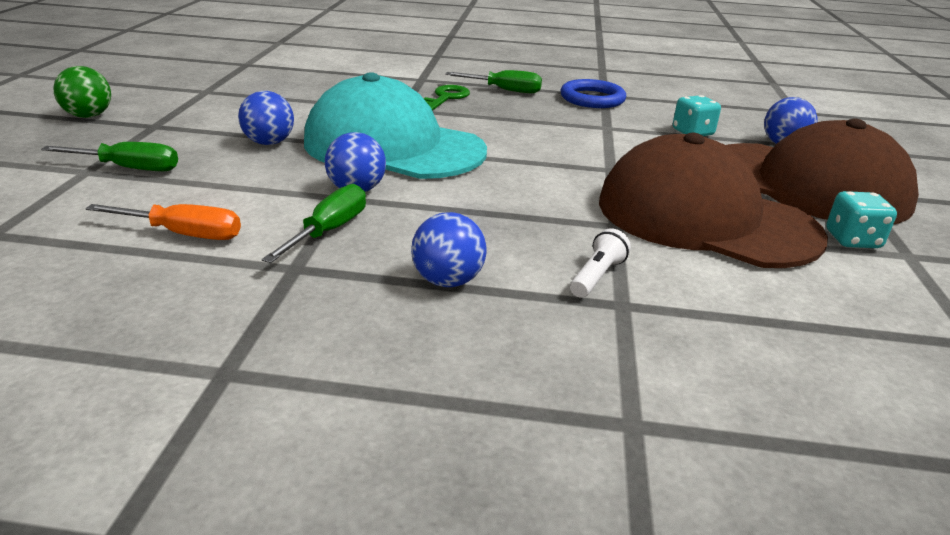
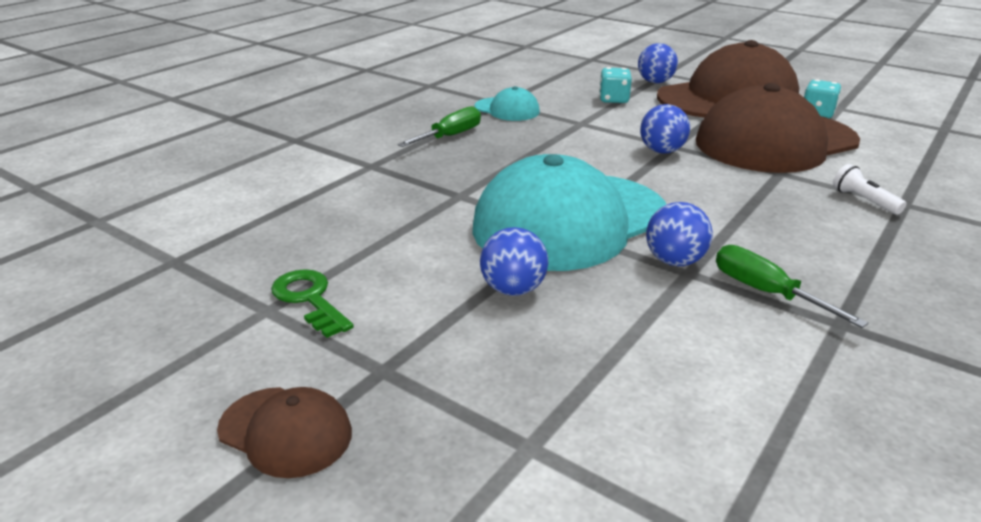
camera: 60 degrees left, 0 degrees up
(89, 116) = (285, 431): green ball -> brown cap
(128, 168) = (540, 406): green screwdriver -> none
(183, 234) = (756, 380): orange screwdriver -> none
(445, 98) = (447, 167): green key -> green key (309, 299)
(448, 281) = (869, 257): blue ball -> blue ball (662, 151)
(592, 99) = (507, 109): blue ring -> turquoise cap

